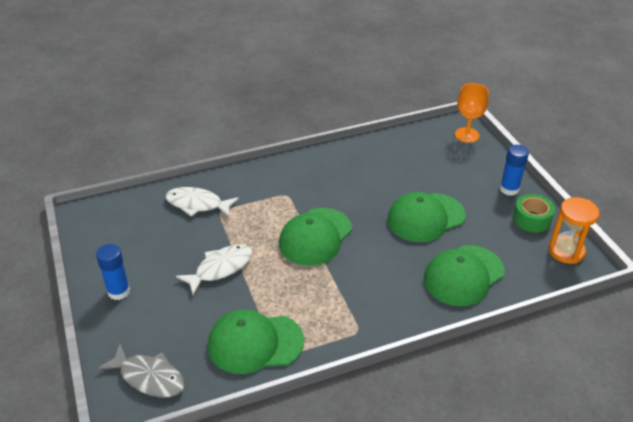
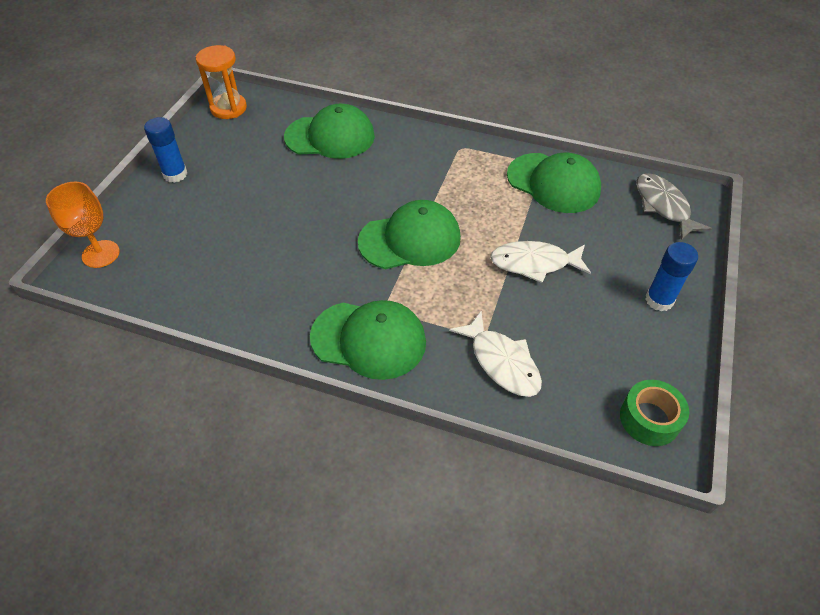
camera: 140 degrees left, 10 degrees up
(425, 218) = (287, 195): green cap -> green cap (369, 339)
(531, 219) = (207, 141): green tape -> green tape (649, 419)

